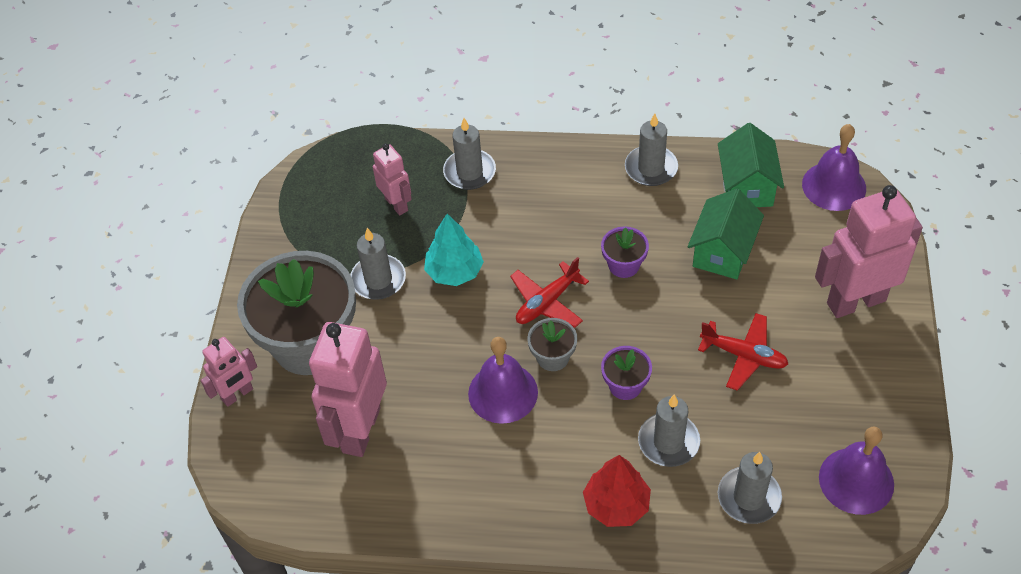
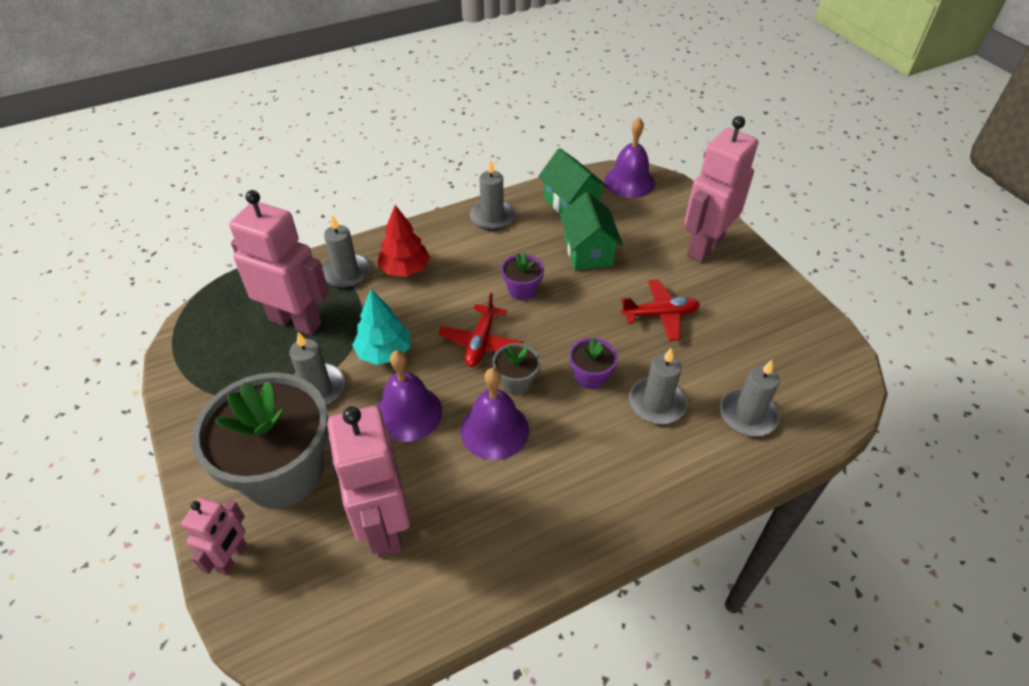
camera: 35 degrees left, 5 degrees down
(396, 204) = (296, 321): pink robot -> pink robot, size x1.84
(616, 505) = (656, 474): red tree -> red tree (405, 269)
(856, 480) = (808, 365): purple bell -> purple bell (408, 412)

